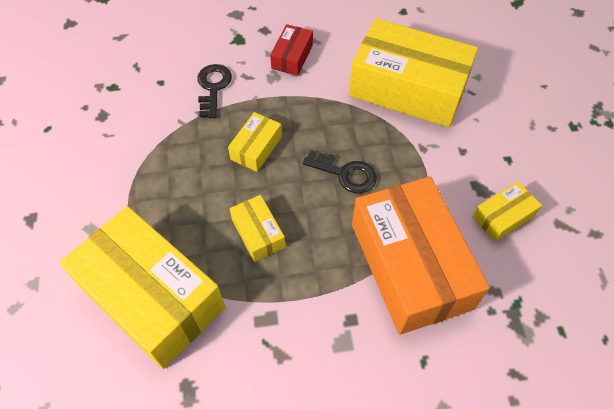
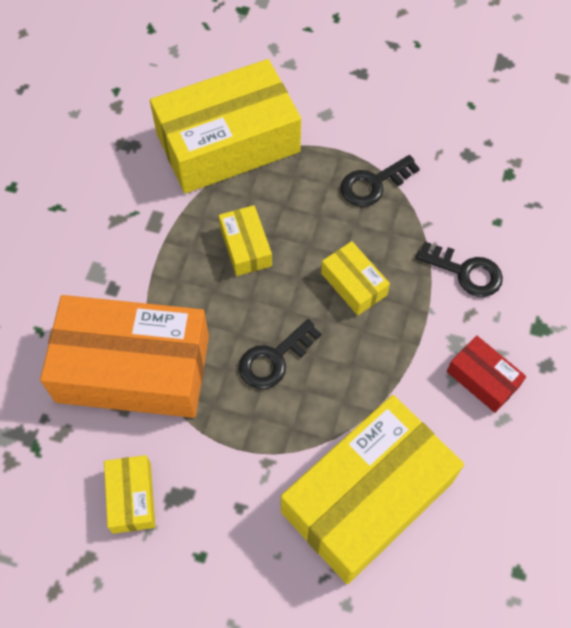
camera: 115 degrees right, 5 degrees up
(155, 167) = (373, 184): none -> black key
(258, 233) = (246, 247): yellow box -> yellow box turned 75 degrees clockwise

